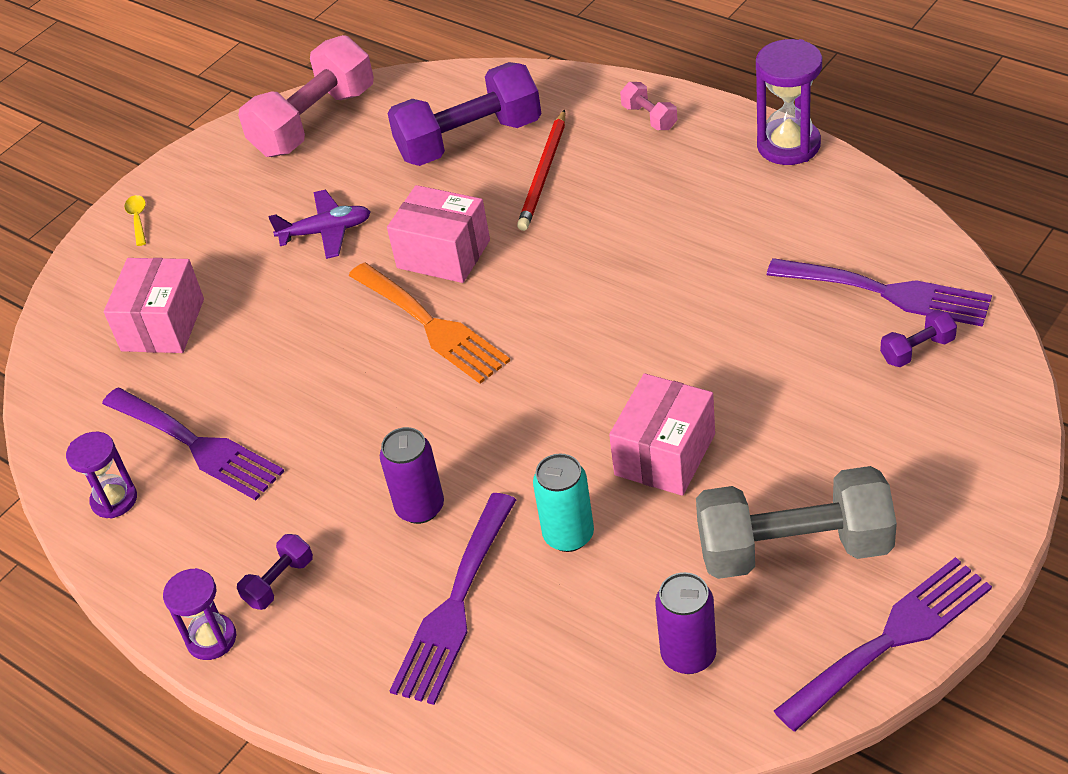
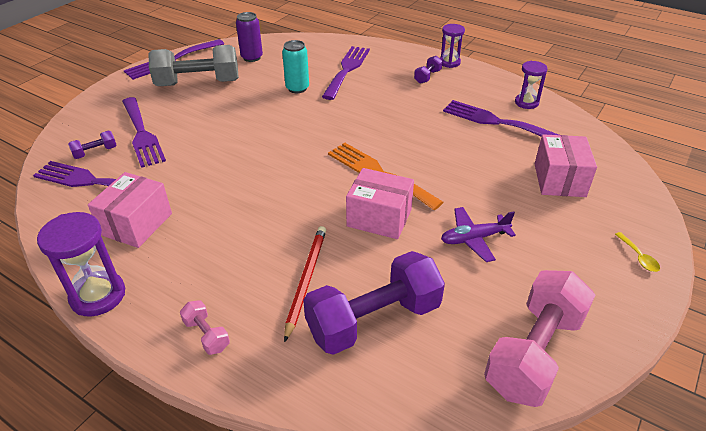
camera: 170 degrees right, 5 degrees down
(420, 507) = (368, 98): purple can -> none
(665, 454) = (247, 113): pink box -> pink box (136, 224)
(853, 394) = (142, 134): none -> purple fork

